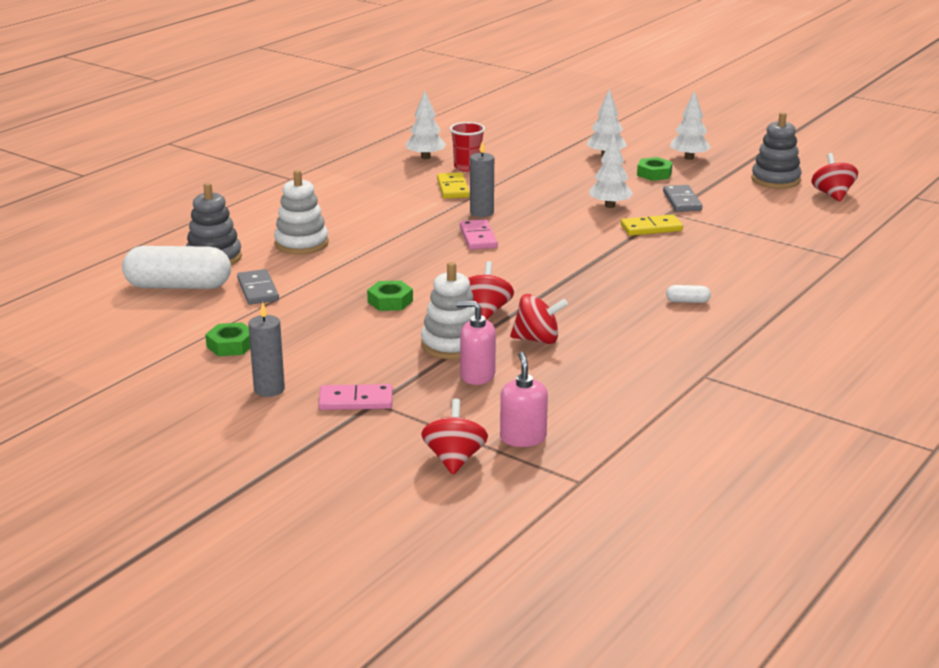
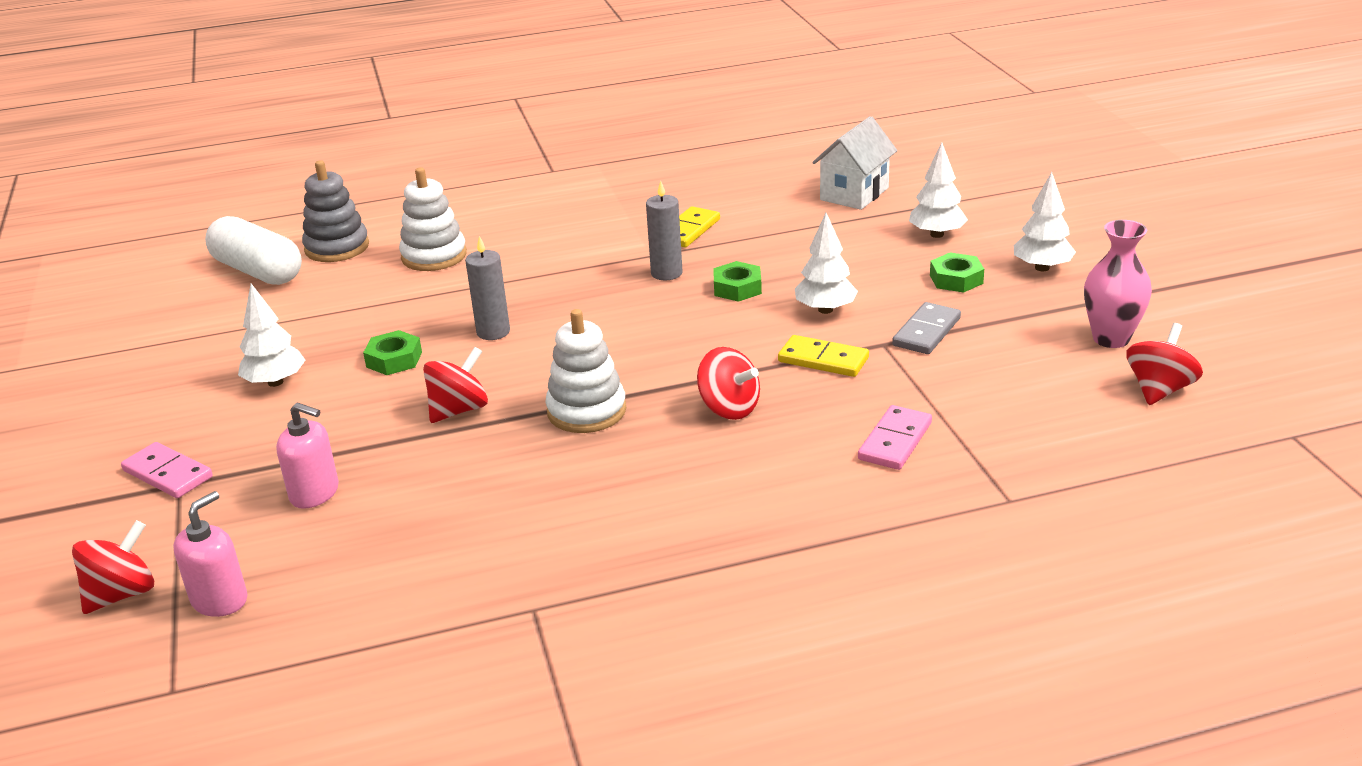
camera: 40 degrees right, 5 degrees up
(231, 345) = (185, 358): green nut -> green nut (737, 288)
(258, 290) = (310, 300): grey domino -> none
(269, 389) = (128, 426): grey candle -> grey candle (493, 332)
(425, 157) = (726, 180): white tree -> white tree (275, 382)
(452, 345) = (357, 441): white stacking toy -> white stacking toy (586, 411)
(467, 167) = (749, 206): red cup -> none
(477, 375) = (315, 493): pink soap dispenser -> pink soap dispenser turned 150 degrees clockwise
(478, 237) = (609, 306): pink domino -> pink domino (895, 441)
(521, 146) = (854, 194): none -> white house
(537, 339) = (446, 471): red spinning top -> red spinning top (729, 408)
(687, 301) = (692, 487): white capsule -> none
(775, 180) = (1111, 338): grey stacking toy -> pink vase

